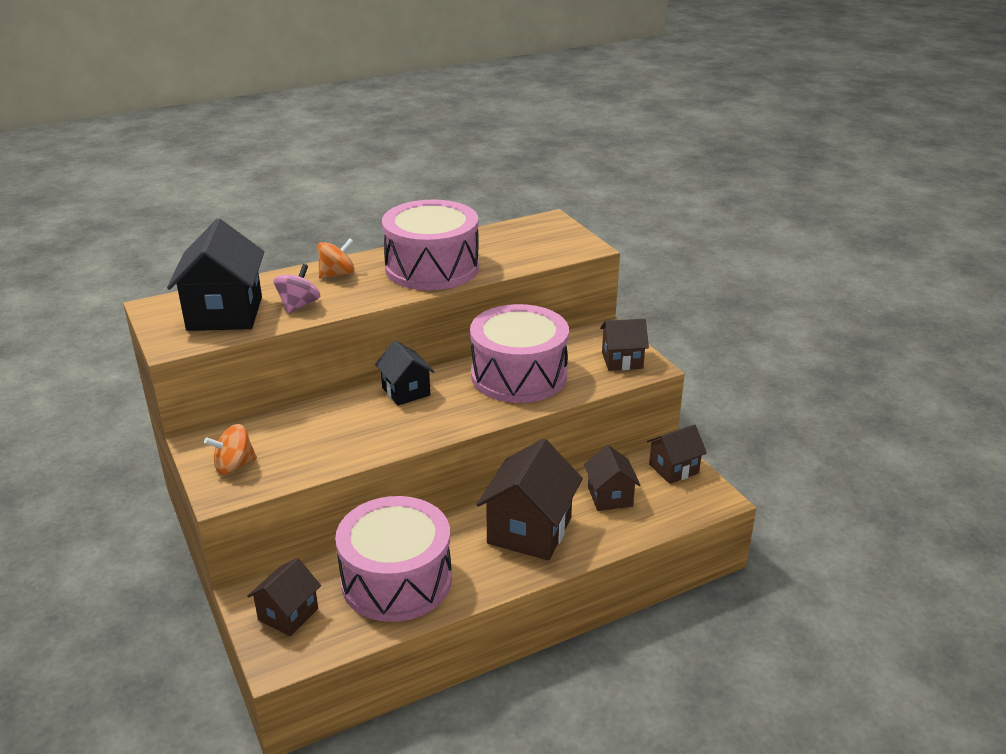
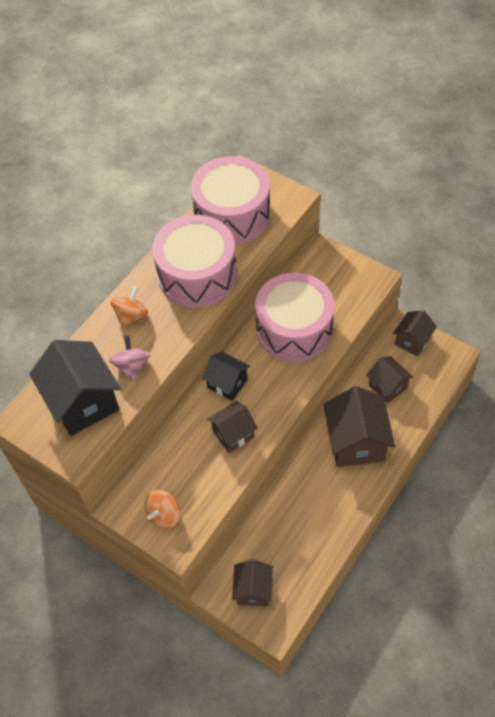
camera: 25 degrees left, 25 degrees up
(396, 580) = (301, 526): pink drum -> pink drum (232, 215)
(622, 360) = (353, 280): brown house -> brown house (233, 434)

